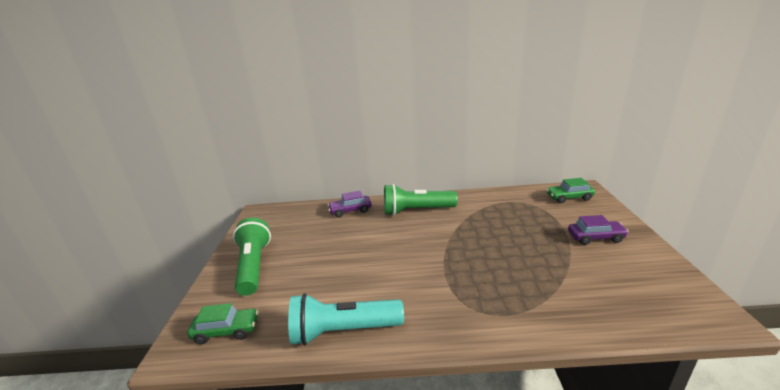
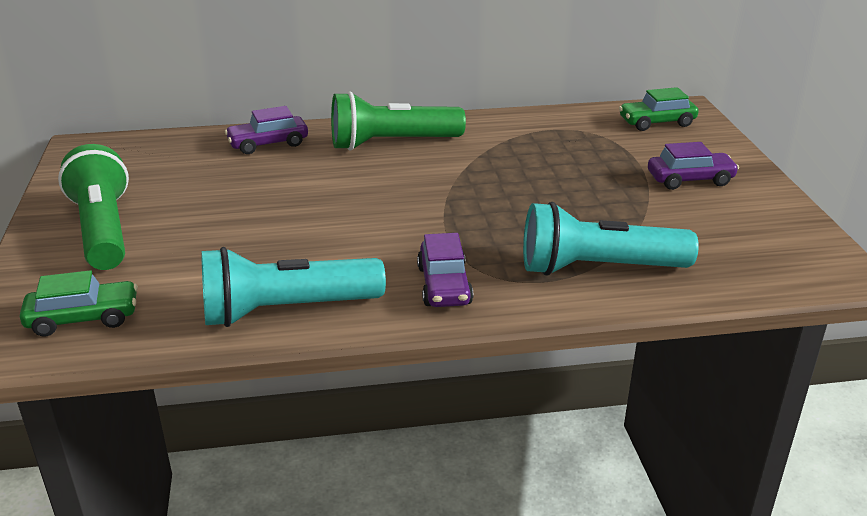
camera: 10 degrees left, 5 degrees up
(442, 315) = (444, 285): none -> purple car
(542, 305) = (597, 268): none -> turquoise flashlight

